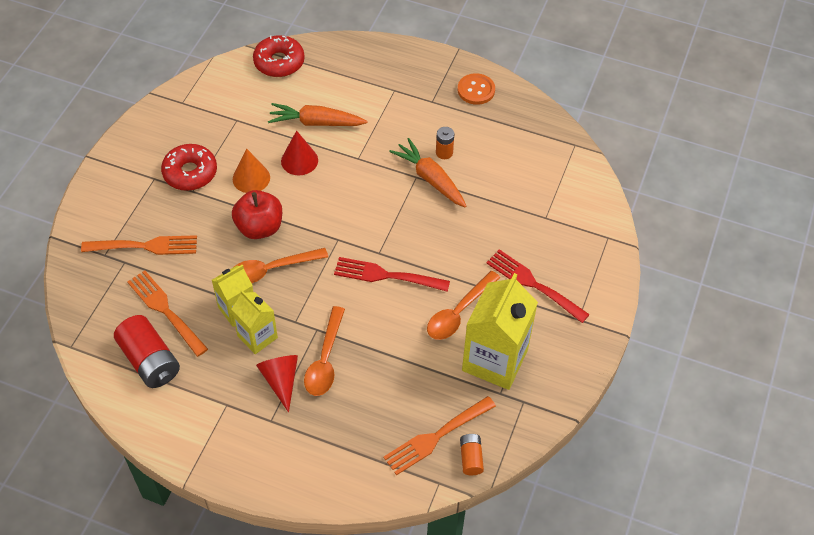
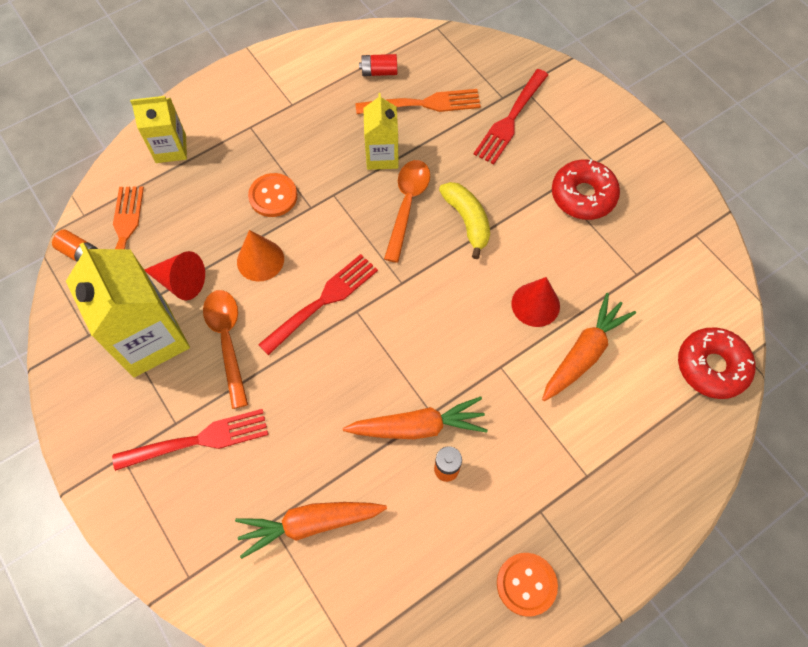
camera: 125 degrees right, 10 degrees up
(145, 246) = (510, 119): orange fork -> red fork
(150, 361) = (379, 72): red battery -> red battery, size x0.52
(251, 178) = (539, 246): orange cone -> orange cone (260, 260)
(257, 337) = (340, 157): yellow carton -> yellow carton (171, 149)
(259, 227) = (467, 221): red apple -> yellow banana
(281, 381) = (281, 152): red cone -> red cone (180, 281)
(325, 360) = (273, 196): orange spoon -> orange button
(529, 198) = (310, 524): none -> orange carrot

